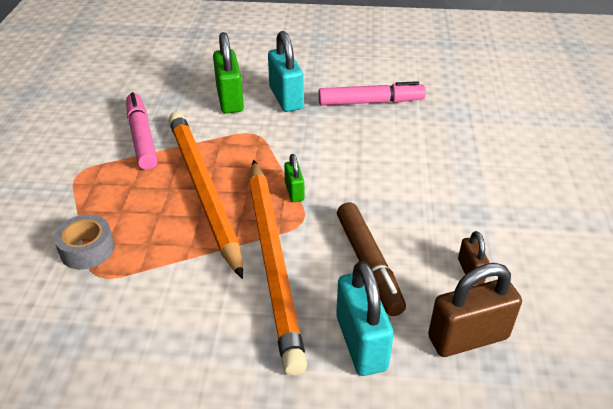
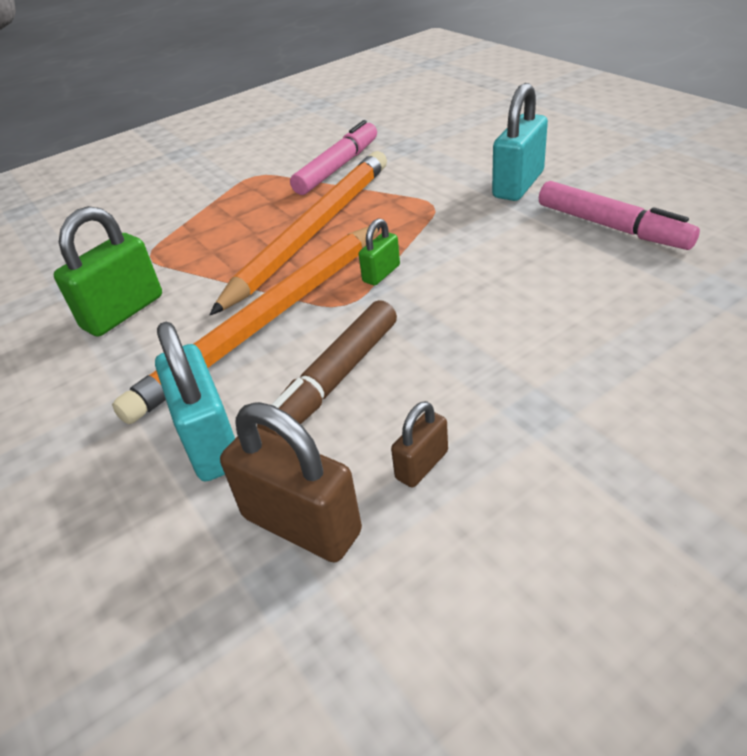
camera: 55 degrees right, 0 degrees up
(87, 249) = (173, 233): grey tape -> none
(230, 99) = (460, 165): green padlock -> green padlock (123, 312)
(361, 342) = (210, 442): turquoise padlock -> turquoise padlock turned 60 degrees counterclockwise

